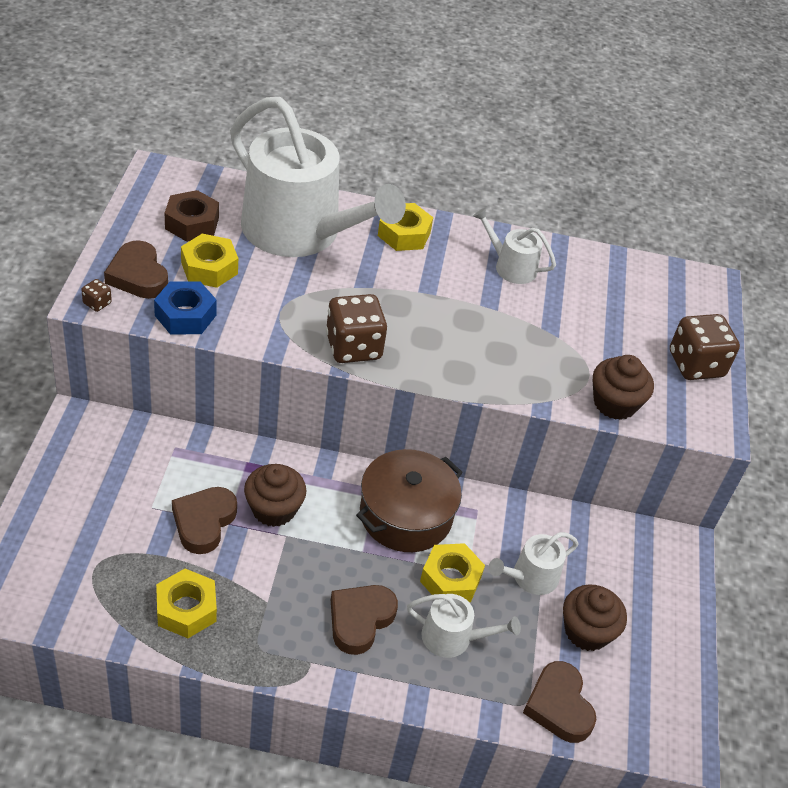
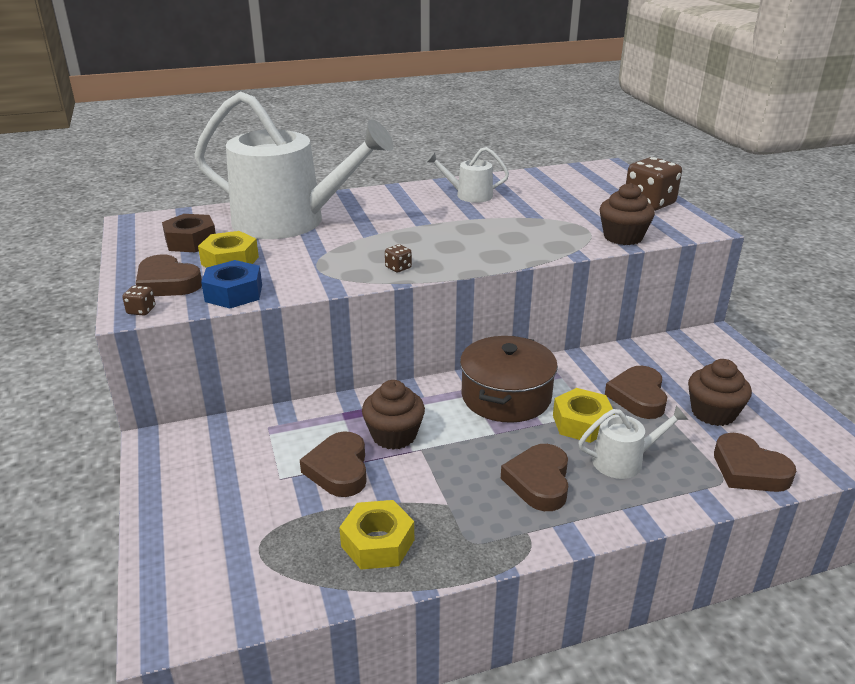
camera: 20 degrees left, 15 degrees down
(353, 347) = (398, 268): brown dice -> brown dice, size x0.43
(404, 234) = (373, 201): yellow nut -> none
(530, 577) = (638, 397): white watering can -> brown heart

